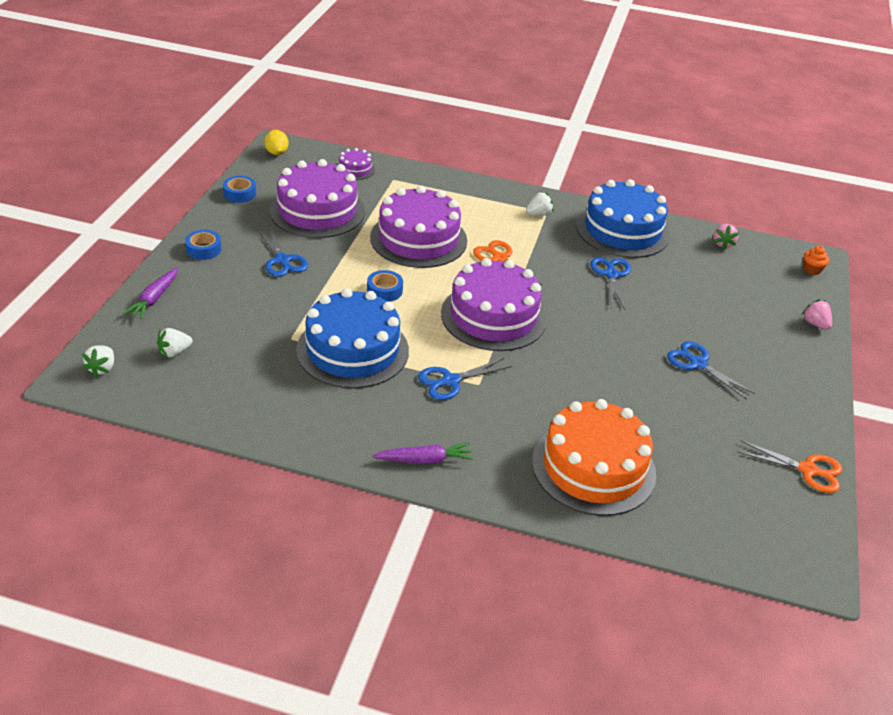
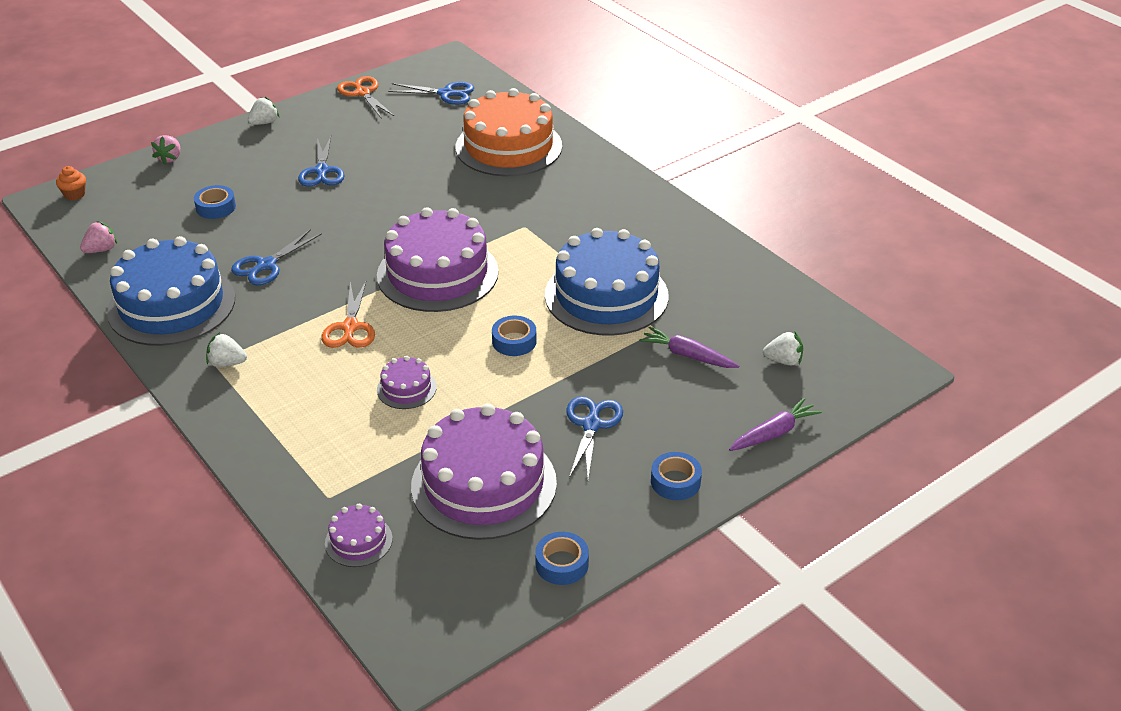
camera: 140 degrees left, 0 degrees up
(102, 368) = (865, 372): white strawberry -> white strawberry (264, 122)
(276, 153) = (438, 634): yellow lemon -> none
(418, 239) = (406, 388): purple cake -> purple cake, size x0.44
(425, 460) = (628, 195): purple carrot -> purple carrot (687, 355)
(450, 381) = (545, 237): blue scissors -> blue scissors (446, 94)
(713, 300) = (216, 207): none -> blue tape

